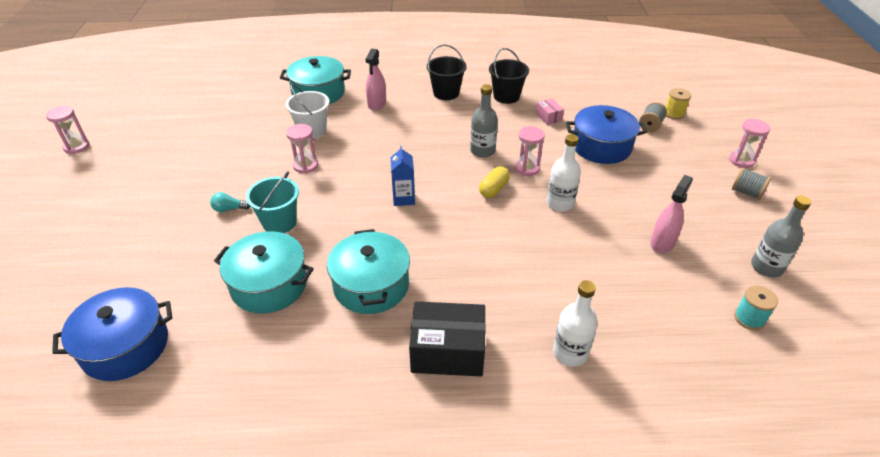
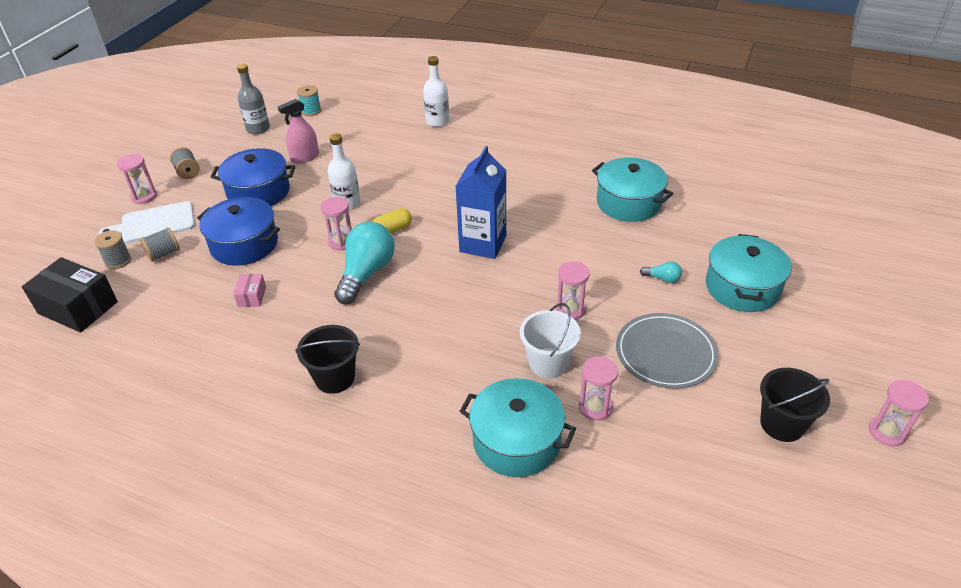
camera: 155 degrees left, 0 degrees up
(125, 346) = (741, 189): blue pot -> blue pot (258, 192)
(227, 155) = (665, 353): none -> grey plate
(274, 116) = (595, 407): none -> pink hourglass
(279, 222) = (612, 251): turquoise bucket -> none
(371, 285) = (547, 183): turquoise pot -> turquoise pot (742, 287)
(377, 104) = (441, 387): pink spray bottle -> none
(403, 198) = (483, 244): blue carton -> blue carton, size x1.72
(447, 351) = (513, 138): black box -> black box (78, 308)
(482, 151) = (366, 274): grey bottle -> turquoise light bulb
(506, 96) = (264, 346): black bucket -> black bucket (782, 424)
(674, 114) = (118, 261): yellow spool -> grey spool
(694, 143) = (154, 223): none -> white cutting board

